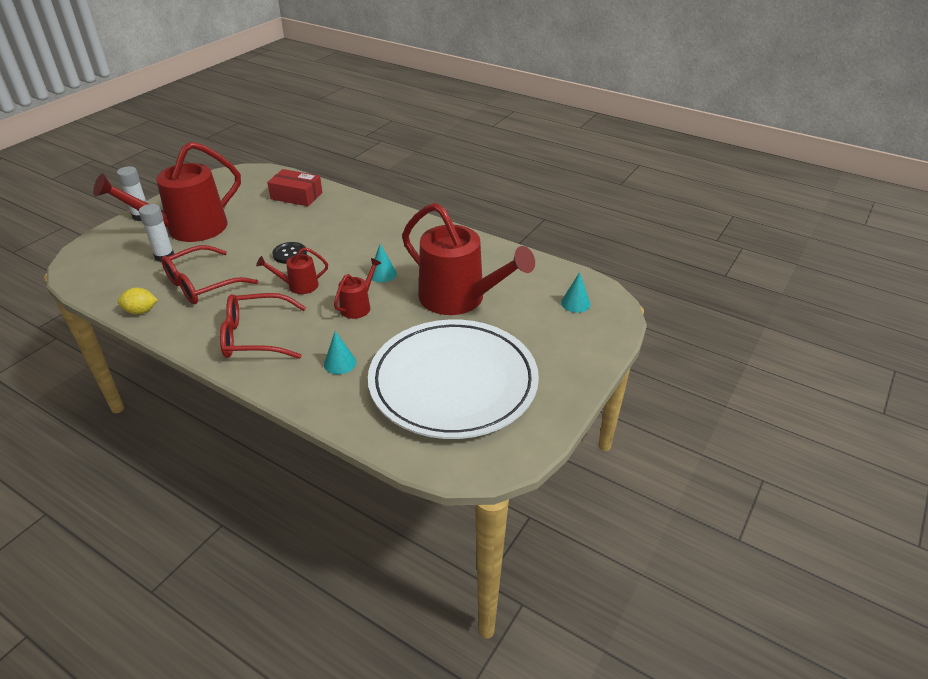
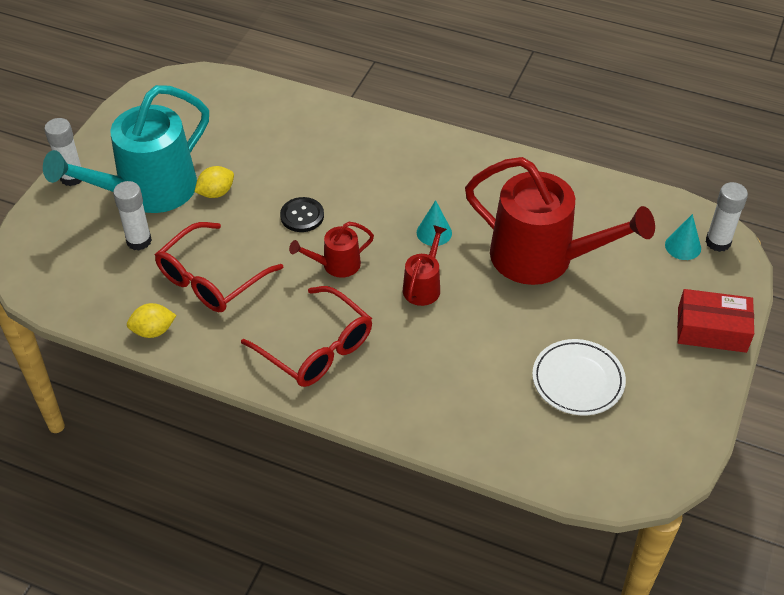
camera: 10 degrees left, 10 degrees up
(189, 229) = (148, 191): red watering can -> turquoise watering can
(235, 234) = (216, 193): none -> yellow lemon
(255, 336) = (316, 348): red glasses -> red glasses turned 120 degrees counterclockwise
(296, 196) = (267, 116): red box -> red box (711, 330)
(340, 363) = (435, 372): turquoise cone -> none
(453, 383) = (578, 380): white plate -> white plate, size x0.47
(605, 303) = (718, 242): none -> white glue stick

